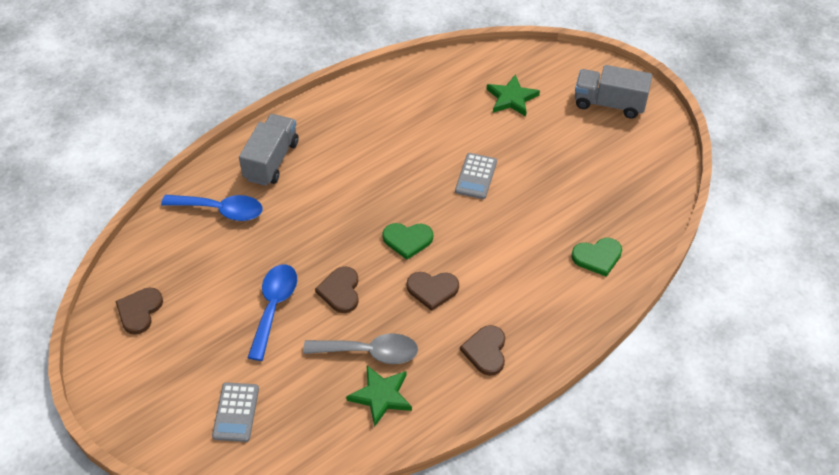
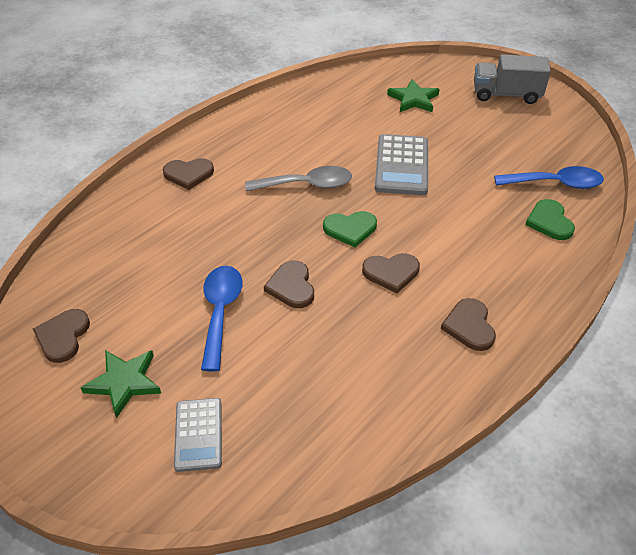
camera: 10 degrees left, 5 degrees down
(221, 210) = (142, 224): blue spoon -> blue spoon (555, 183)
(271, 161) = (188, 174): grey truck -> brown heart
(370, 352) = (341, 345): grey spoon -> grey spoon (307, 185)
(381, 396) = (367, 390): green star -> green star (124, 382)
(476, 176) = (402, 165): grey calculator -> grey calculator, size x1.59
(597, 257) = (549, 222): green heart -> green heart turned 105 degrees clockwise

